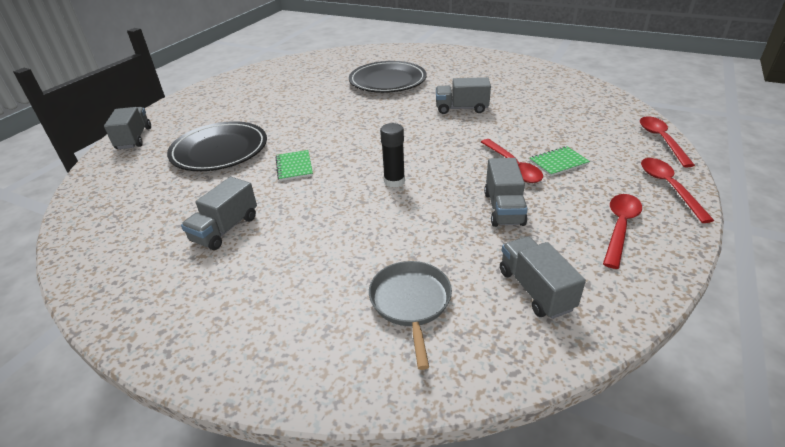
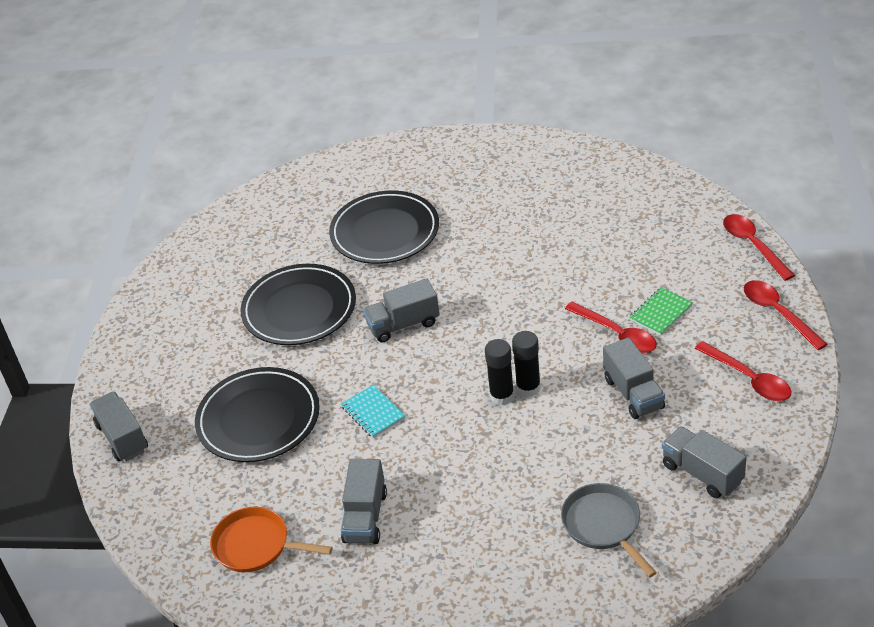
camera: 20 degrees left, 5 degrees up
(135, 223) = (256, 545): none -> orange pan
(294, 166) = (373, 413): green notebook -> turquoise notebook
(302, 104) = (299, 309): none -> black plate
(418, 182) = (528, 387): none -> black glue stick
(461, 108) = (512, 258): grey truck -> grey truck (403, 324)
(620, 227) = (749, 379): red spoon -> red spoon turned 135 degrees clockwise

